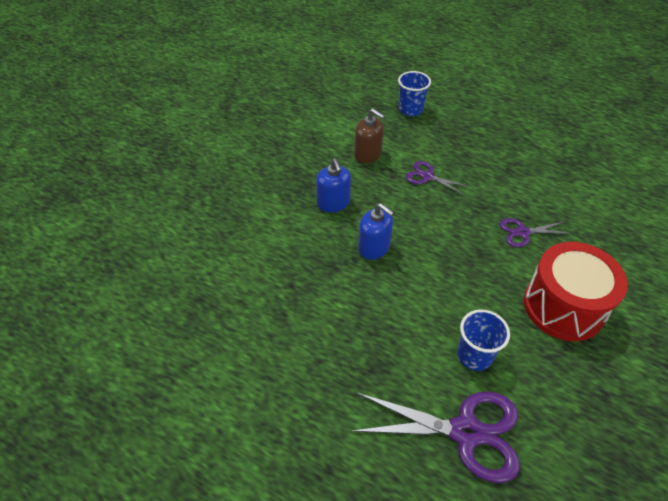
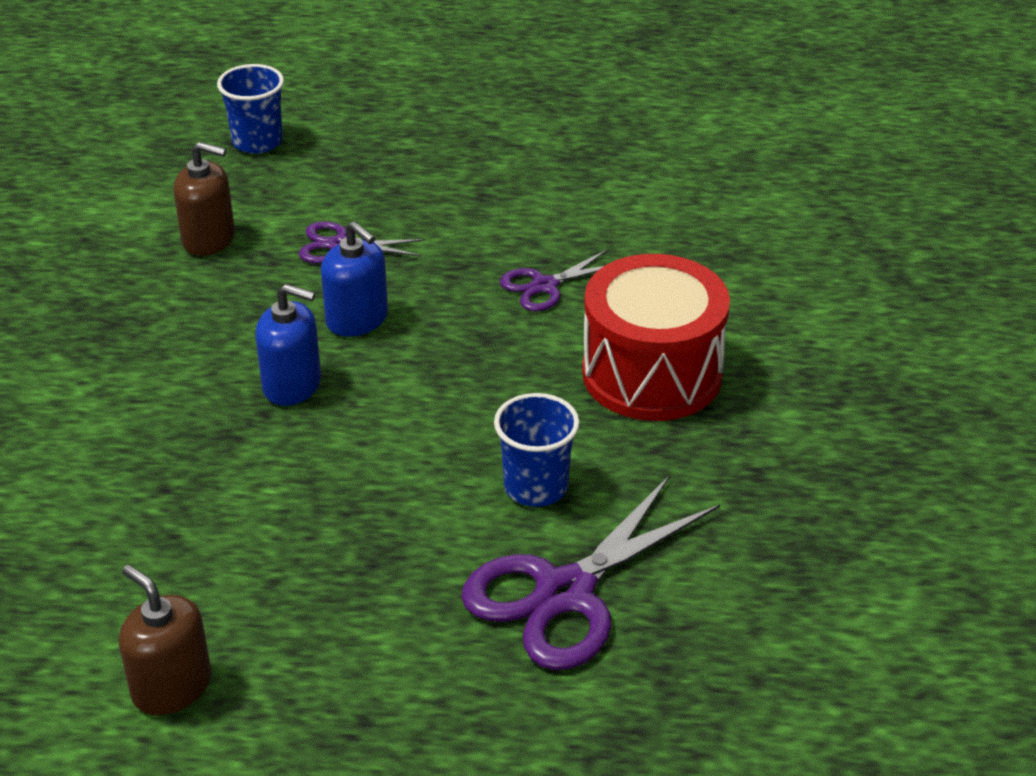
camera: 25 degrees left, 10 degrees down
(245, 404) = (171, 686): none -> brown soap dispenser
(333, 203) = (180, 337): blue soap dispenser -> blue soap dispenser (357, 319)
(465, 432) = (564, 593): purple scissors -> purple scissors turned 150 degrees clockwise

